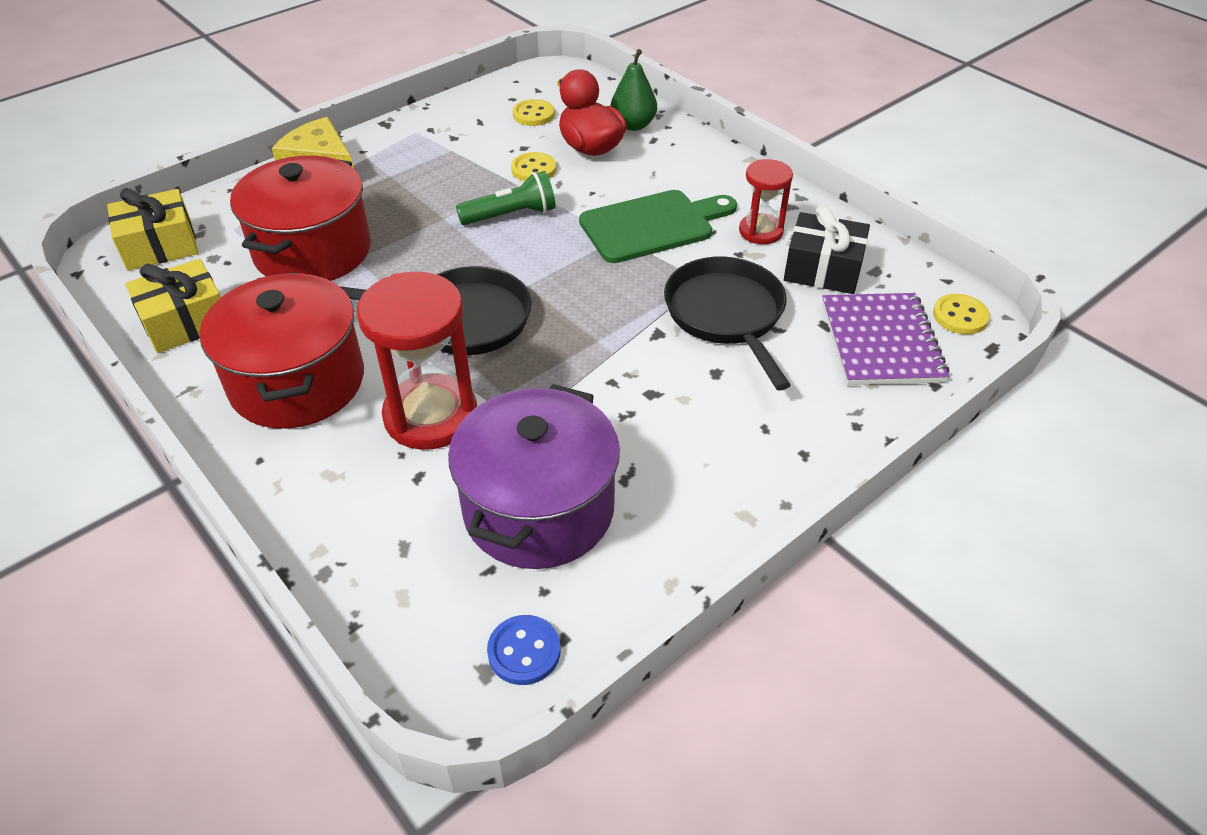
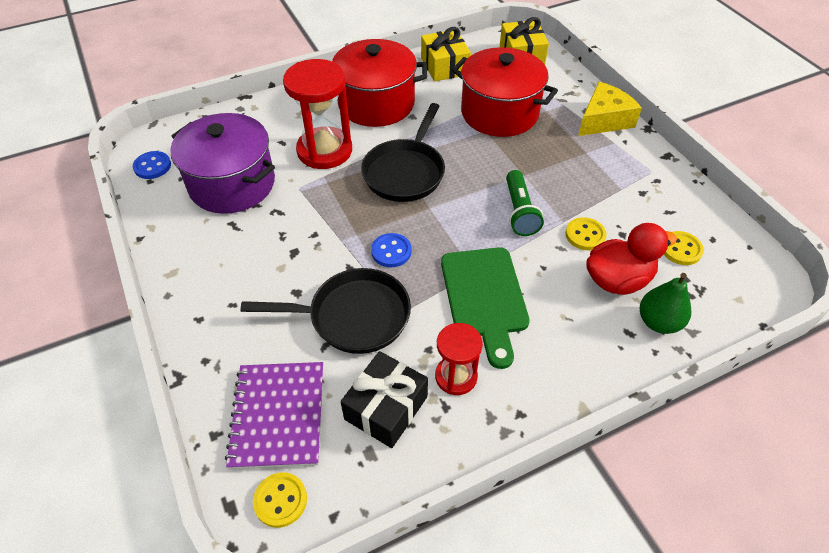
camera: 105 degrees right, 5 degrees up
(614, 305) = (391, 251): none -> blue button
(881, 342) = (278, 415): purple notebook -> purple notebook turned 75 degrees clockwise

